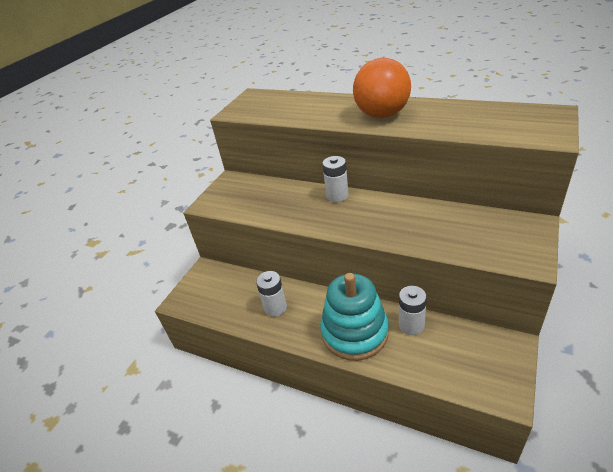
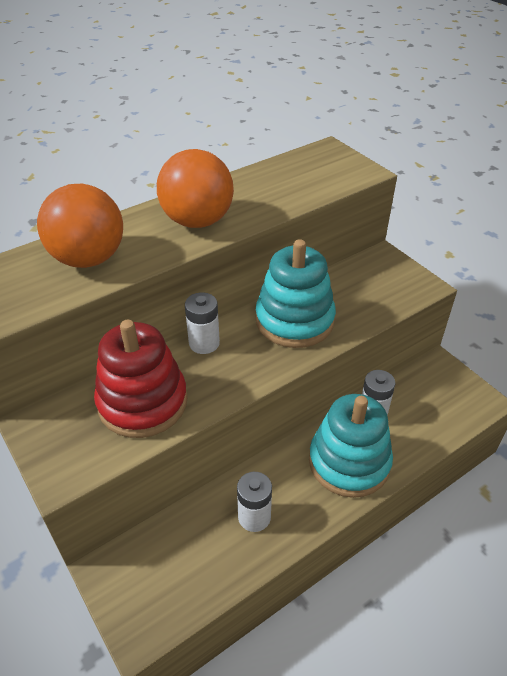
camera: 65 degrees left, 5 degrees up
(272, 200) = (142, 402): none -> red stacking toy
(305, 108) = (88, 259): none -> orange ball
(400, 217) = (294, 320): none -> turquoise stacking toy

